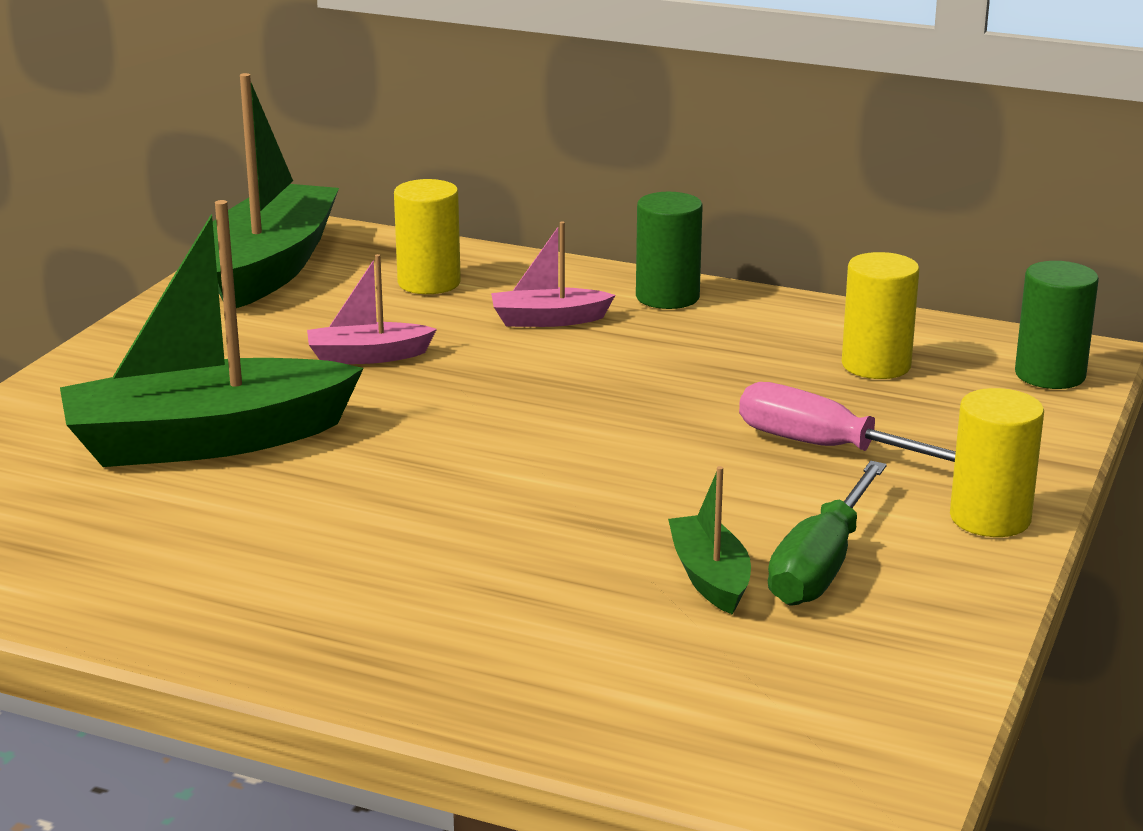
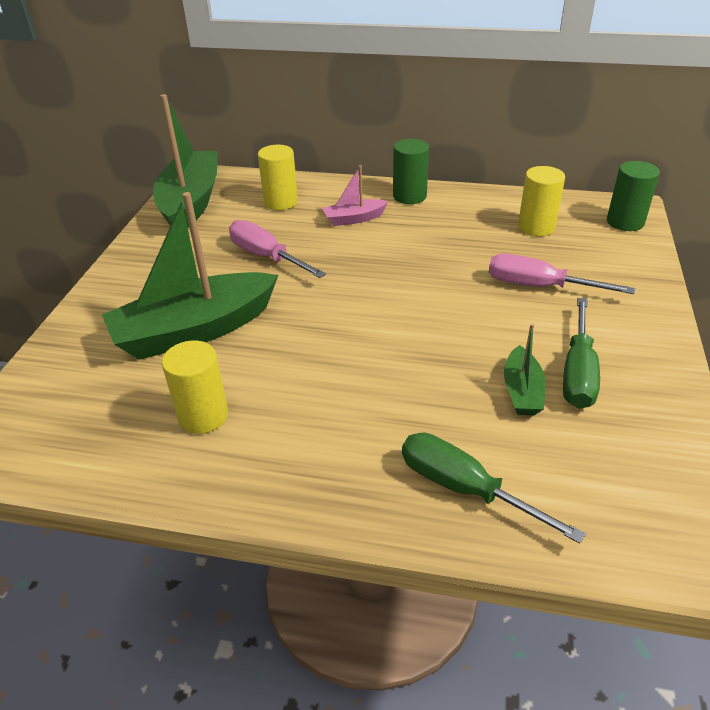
camera: 10 degrees left, 15 degrees up
(367, 356) = (266, 256): pink boat -> pink screwdriver
(545, 676) = (463, 488): none -> green screwdriver
(710, 577) = (522, 391): green boat -> green boat turned 150 degrees counterclockwise
(990, 518) = (648, 324): yellow cylinder -> yellow cylinder (203, 416)

